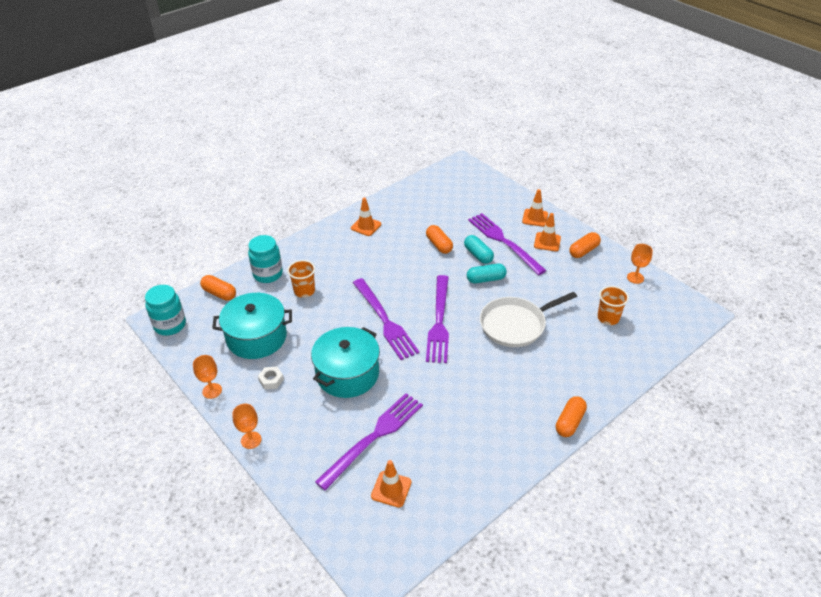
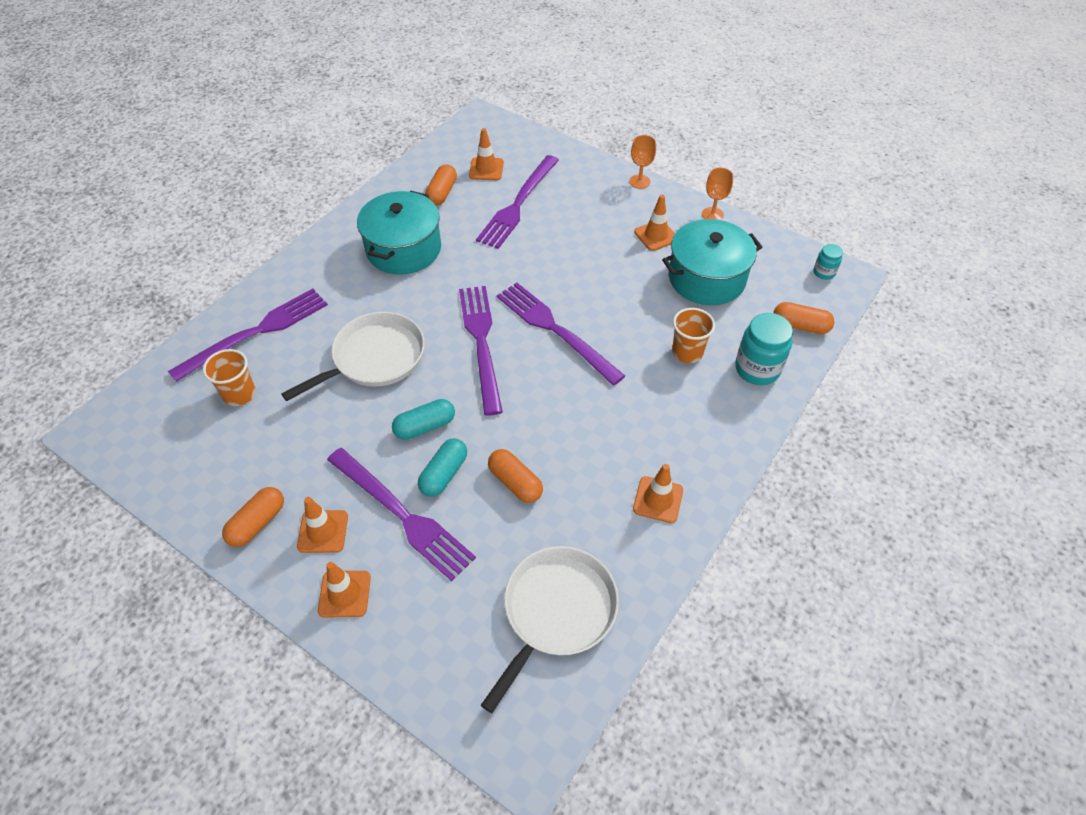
camera: 165 degrees right, 10 degrees up
(170, 325) = (824, 272): turquoise jar -> turquoise jar, size x0.53
(271, 380) = (656, 235): white nut -> orange traffic cone
(347, 374) = (573, 257): turquoise pot -> turquoise pot (404, 249)
(434, 197) = (556, 611): none -> white pan
(478, 255) = (444, 474): turquoise capsule -> turquoise capsule turned 75 degrees clockwise
(569, 422) = (309, 253): orange capsule -> orange capsule (442, 193)
(604, 358) = (256, 333): none -> purple fork
(635, 278) = (178, 479): orange goblet -> none

